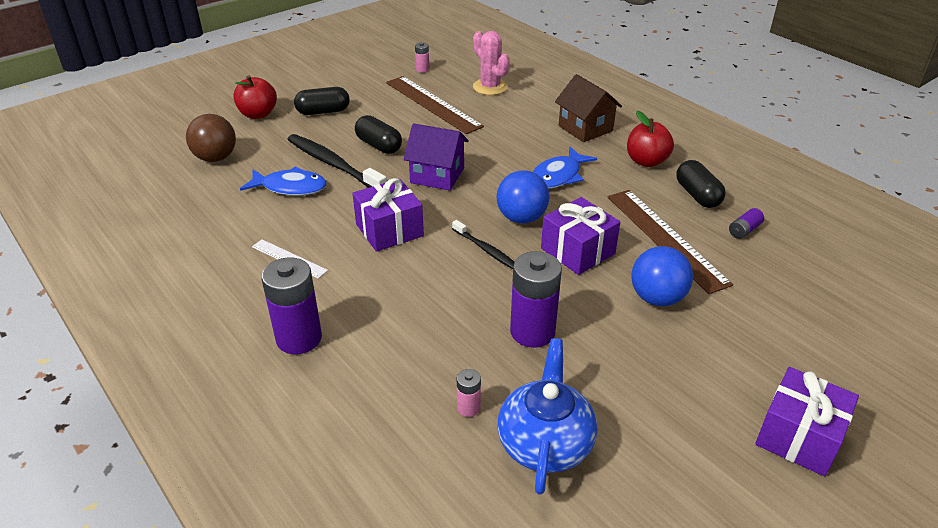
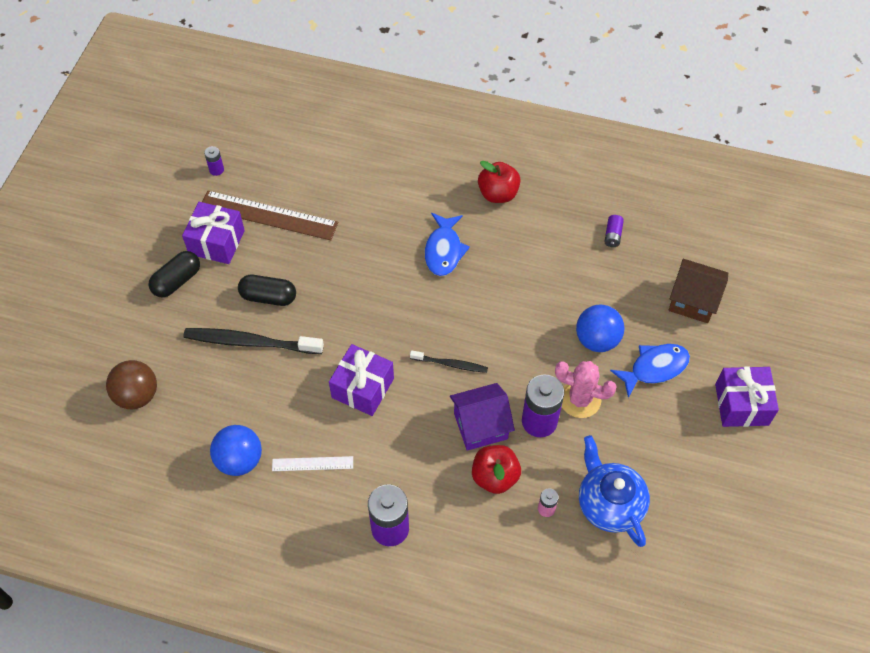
camera: 35 degrees left, 20 degrees up
(258, 114) = (118, 318): red apple -> red apple (495, 477)
(290, 187) = (239, 390): blue fish -> blue fish (654, 368)
(422, 69) = (216, 170): pink battery -> purple battery
(437, 175) = (348, 305): purple house -> purple house (480, 426)
(490, 87) = (300, 163): pink cactus -> pink cactus (580, 399)
(521, 218) = (451, 315): blue ball -> blue ball (239, 460)
(577, 251) = (515, 326): purple gift -> purple gift (216, 242)
(585, 128) = (423, 177): brown house -> brown house (693, 301)
(665, 238) = (566, 275): brown ruler -> none
(697, 195) = (559, 214): black capsule -> none

